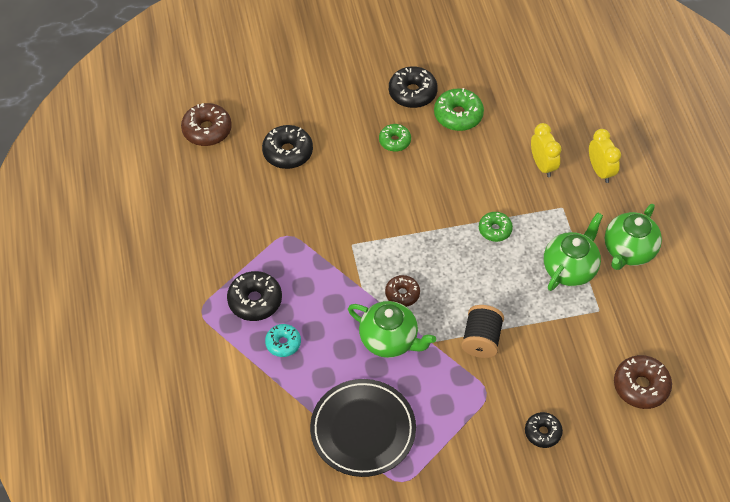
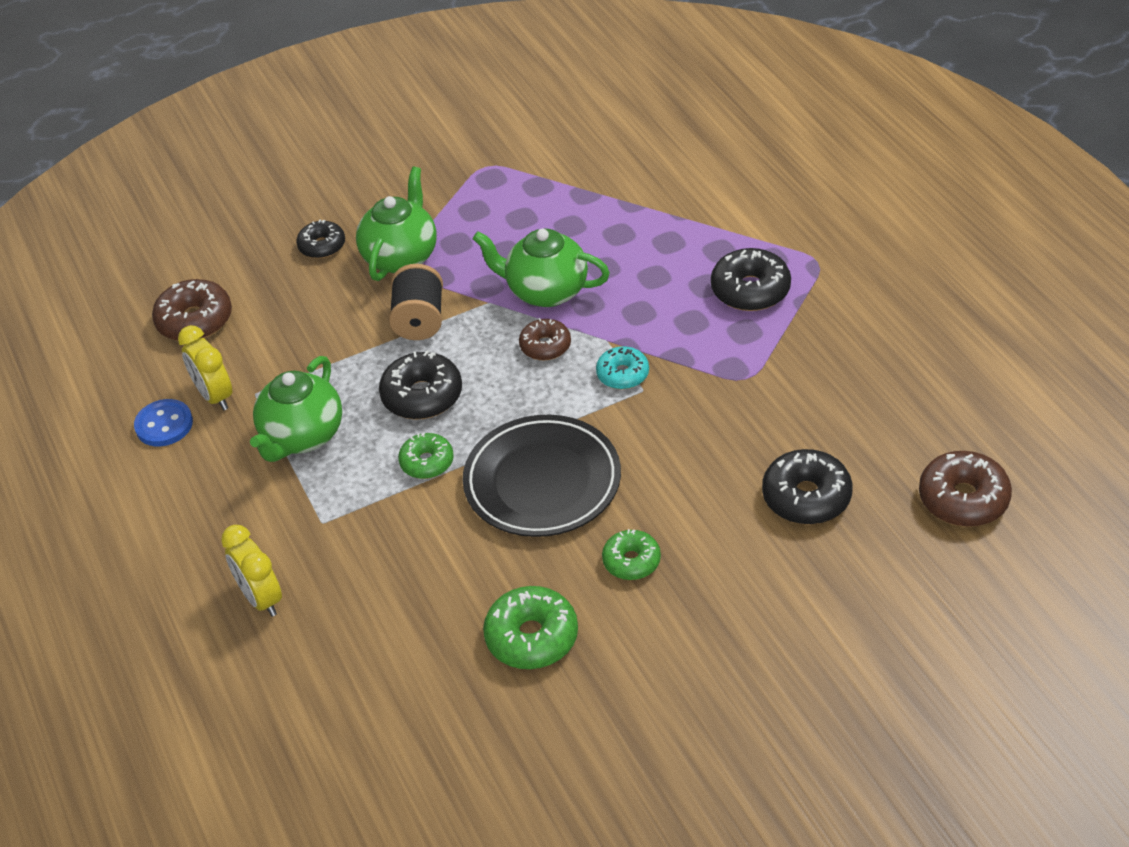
camera: 170 degrees right, 10 degrees down
(283, 343) = (688, 255): turquoise donut -> turquoise donut (622, 374)
(363, 430) = (548, 198): black plate -> black plate (542, 481)
(412, 93) = (629, 660): black donut -> black donut (422, 396)
(542, 165) = (363, 583): yellow clock -> yellow clock (215, 396)
(628, 251) = (211, 482): green teapot -> green teapot (401, 256)
(660, 302) = (164, 425): none -> blue button

